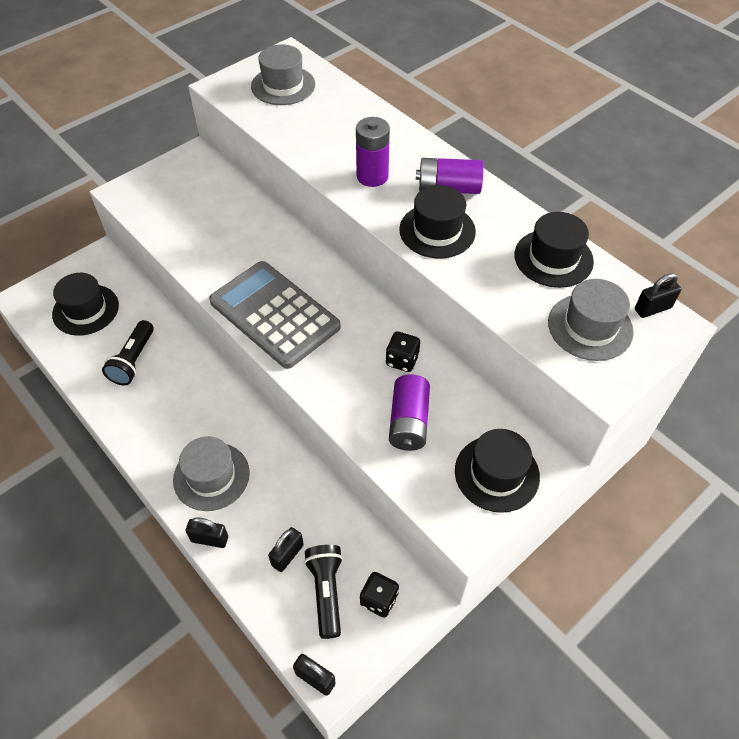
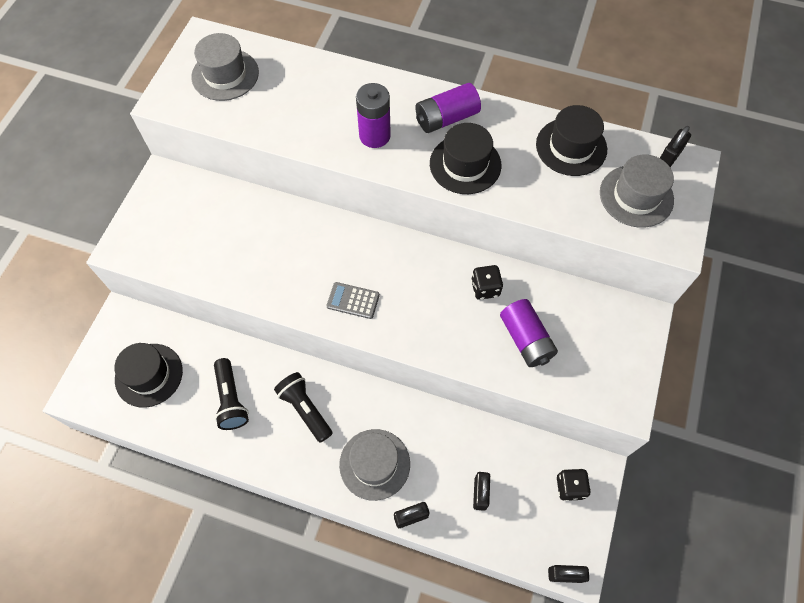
camera: 30 degrees left, 10 degrees up
(274, 314) = (353, 300): grey calculator -> grey calculator, size x0.41
(326, 592) = (528, 504): black flashlight -> black flashlight (305, 409)
(496, 473) = (616, 346): black hat -> none

